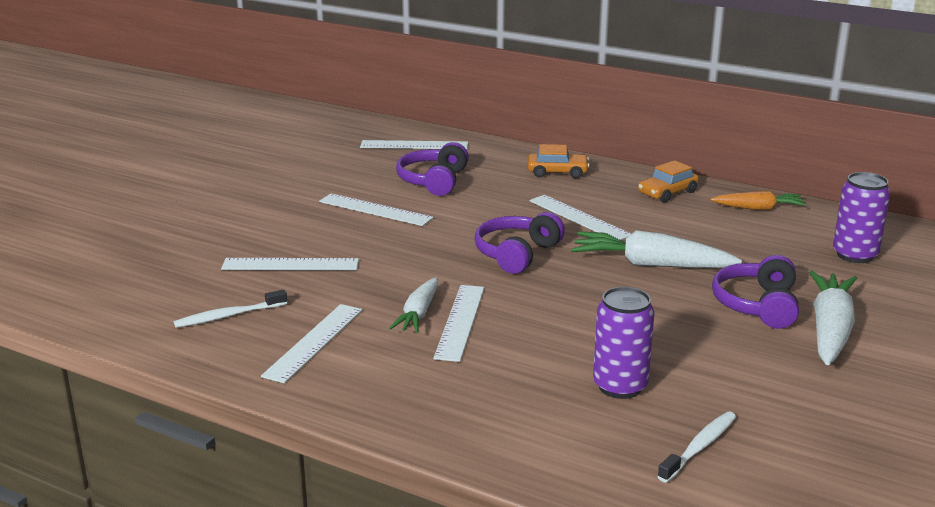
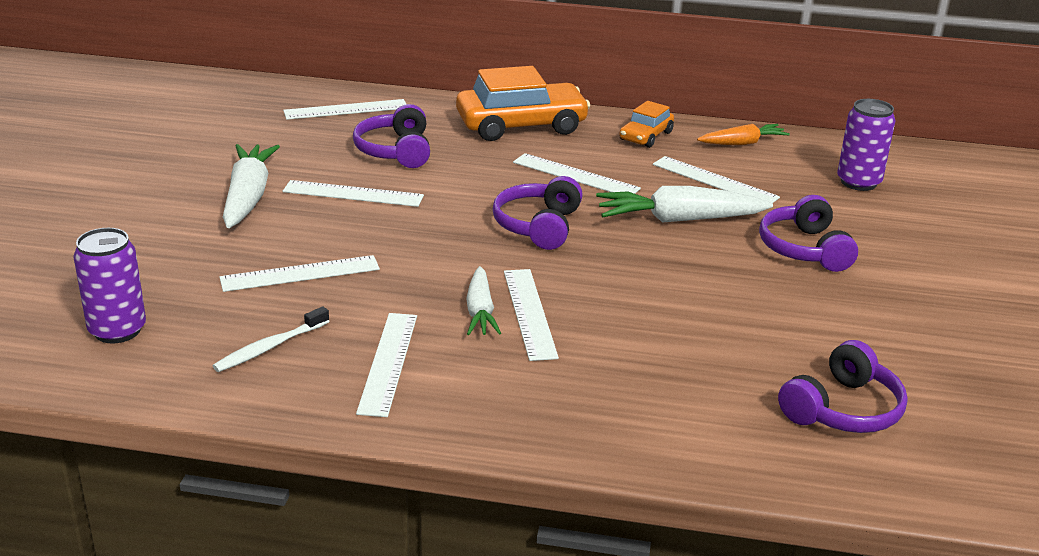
camera: 20 degrees left, 5 degrees up
(557, 172) = (521, 125): orange car -> orange car, size x1.91
(620, 386) = (731, 358): purple can -> purple can (117, 330)
(699, 447) = (843, 409): white toothbrush -> purple headphones
(708, 237) = (715, 181): none -> white ruler
(830, 329) = (883, 265): white carrot -> white carrot (248, 196)

